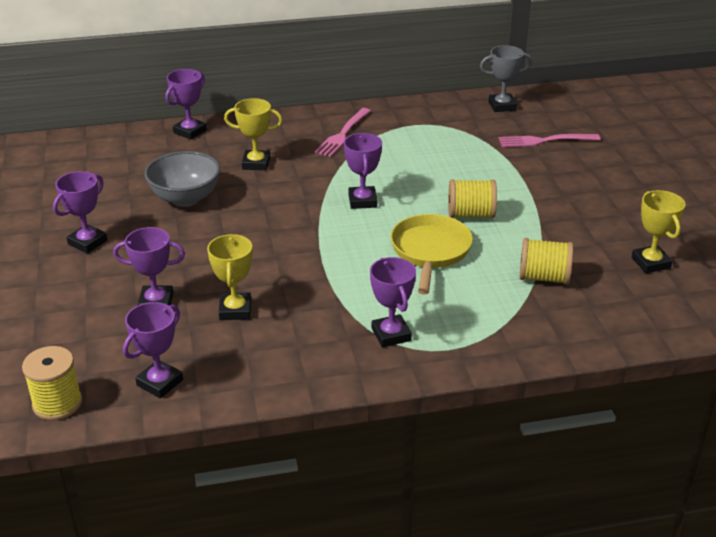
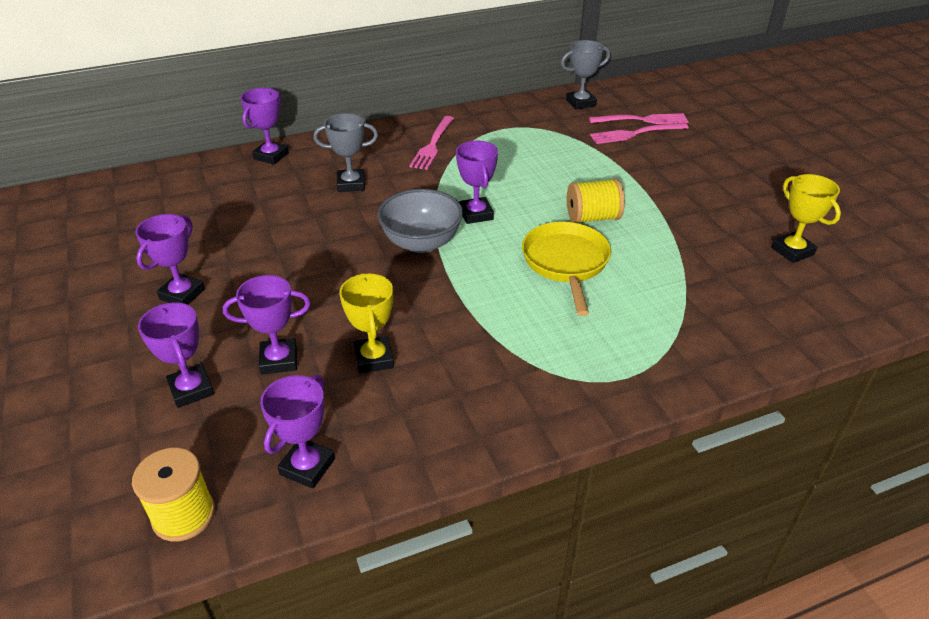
camera: 10 degrees left, 5 degrees up
(185, 198) = (284, 230): grey bowl -> grey bowl (421, 243)
(256, 163) = (351, 184): yellow trophy -> grey trophy
(391, 334) = (558, 367): purple trophy -> purple trophy (191, 389)
(543, 277) = (693, 279): yellow spool -> none
(557, 128) = (642, 120): none -> pink fork

